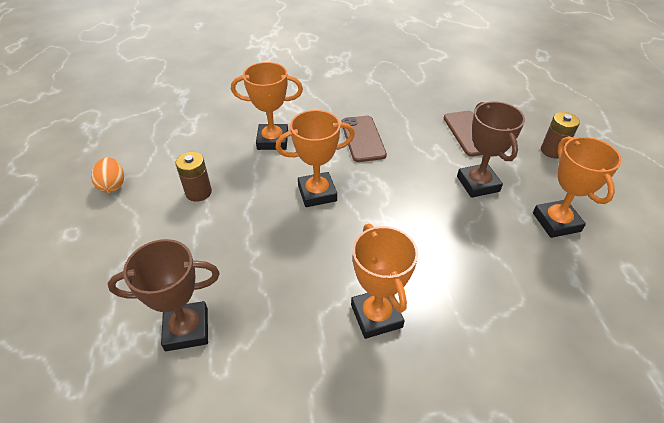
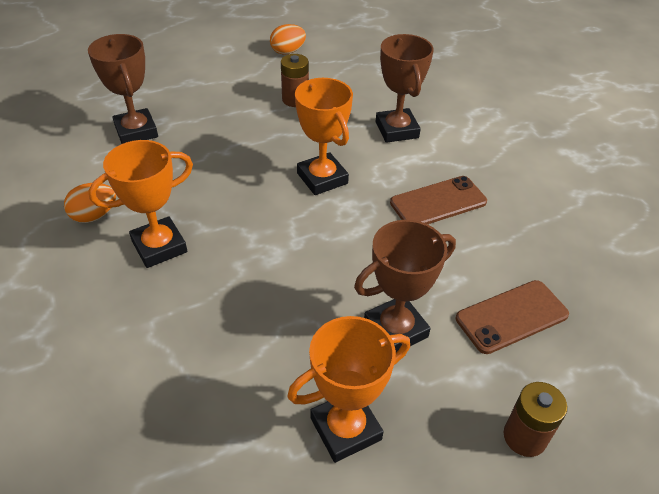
camera: 75 degrees right, 0 degrees up
(272, 140) = (396, 130): orange trophy -> brown trophy
(319, 373) = (94, 216): none -> orange egg

